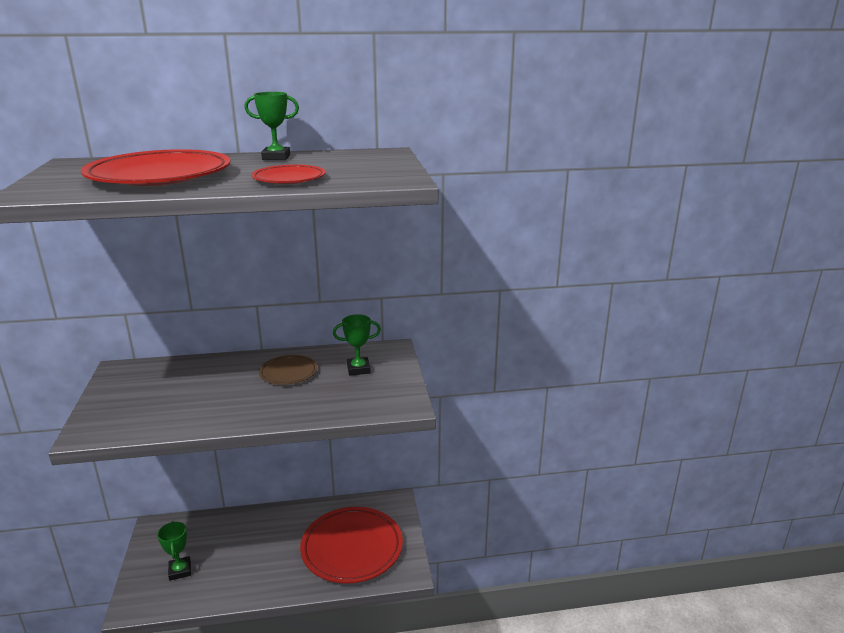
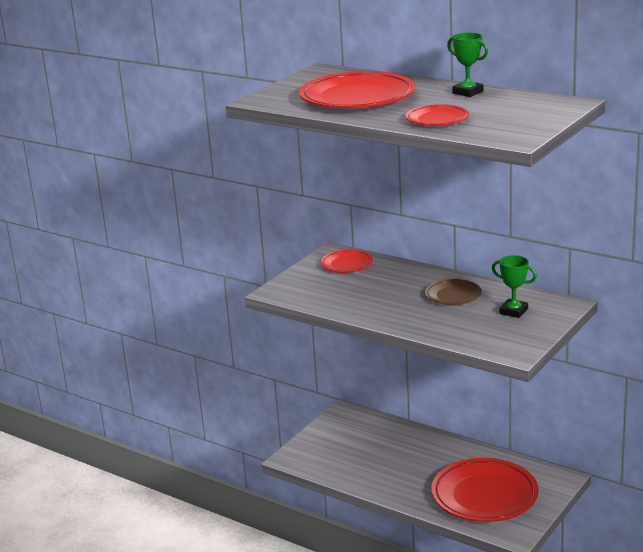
camera: 45 degrees right, 0 degrees up
(146, 377) = (347, 264): none -> red plate
(180, 570) = (339, 450): green trophy -> none

